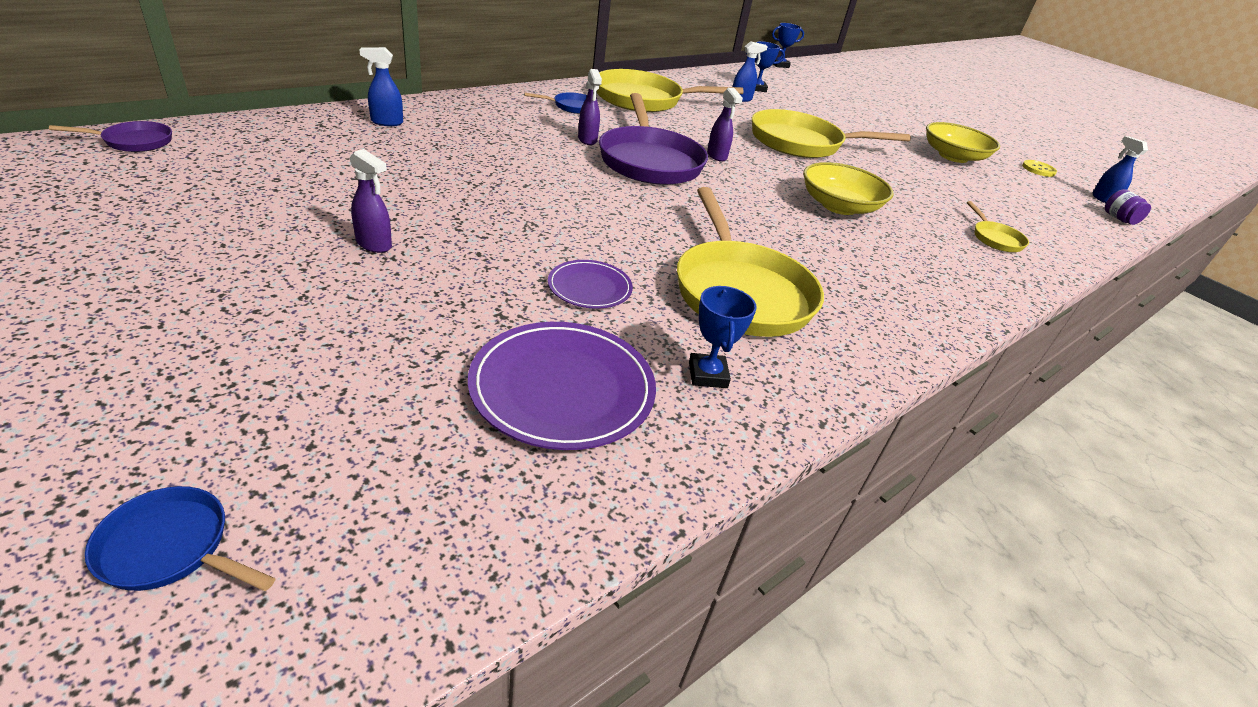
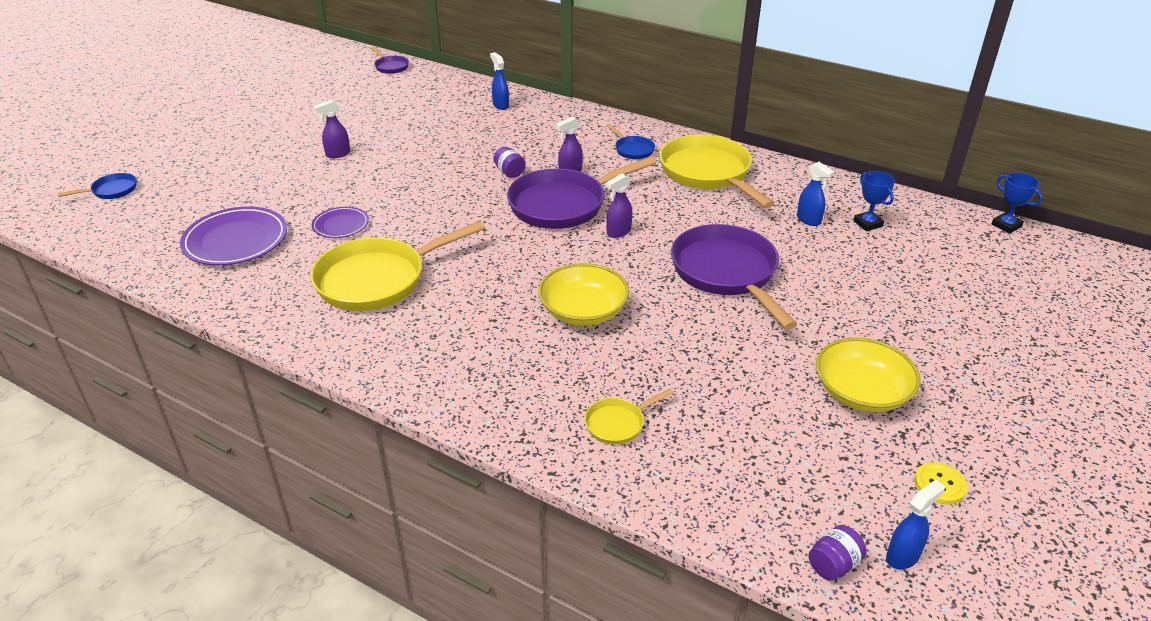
camera: 75 degrees right, 0 degrees up
(171, 548) = (112, 190): blue pan -> blue pan turned 60 degrees clockwise
(374, 244) = (337, 154): purple spray bottle -> purple spray bottle turned 45 degrees clockwise
(557, 163) = (509, 172): none -> purple jar
(707, 375) = (271, 282): blue trophy -> none
(801, 143) = (727, 273): yellow pan -> purple pan

